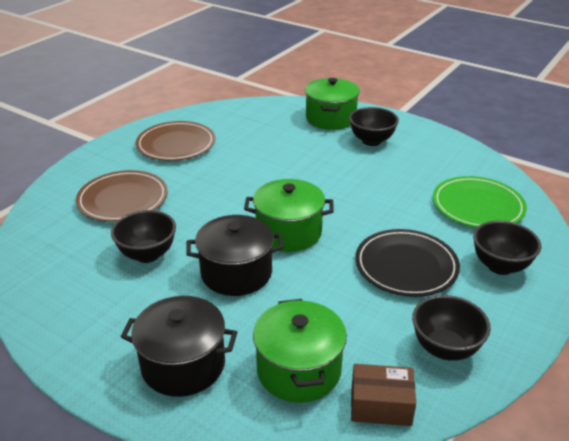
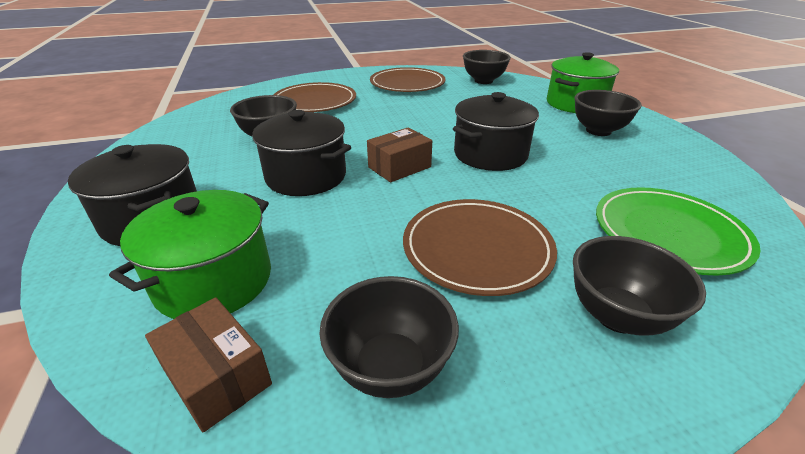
camera: 40 degrees right, 0 degrees up
(235, 117) = (483, 81): none -> black bowl
(288, 232) = (399, 167): green pot -> brown box
(331, 193) = (490, 154): none -> black pot
(406, 266) = (477, 249): black plate -> brown plate

